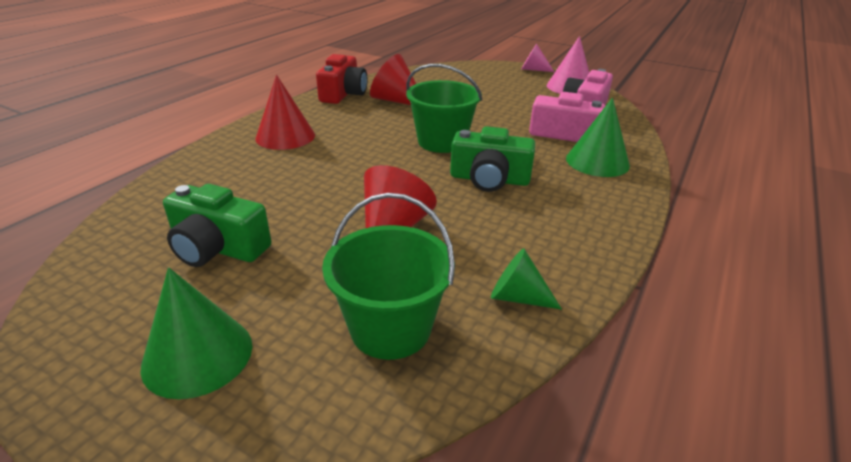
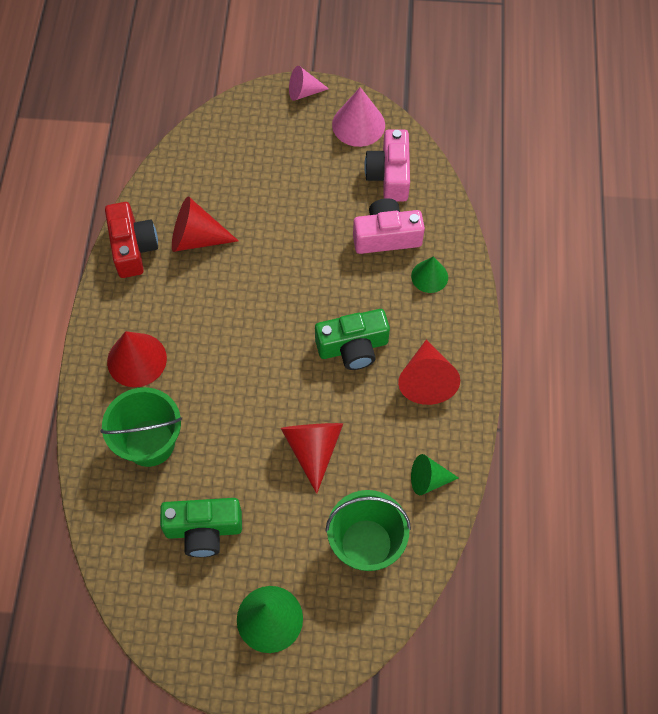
camera: 25 degrees left, 30 degrees up
(441, 142) = (284, 303): green bucket -> green bucket (150, 442)
(559, 220) = (426, 380): none -> red cone
(597, 161) = (429, 276): green cone -> green cone, size x0.65

